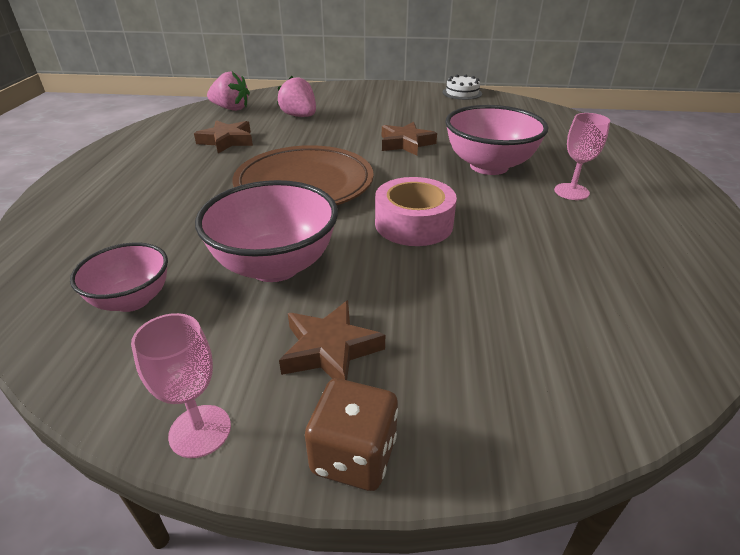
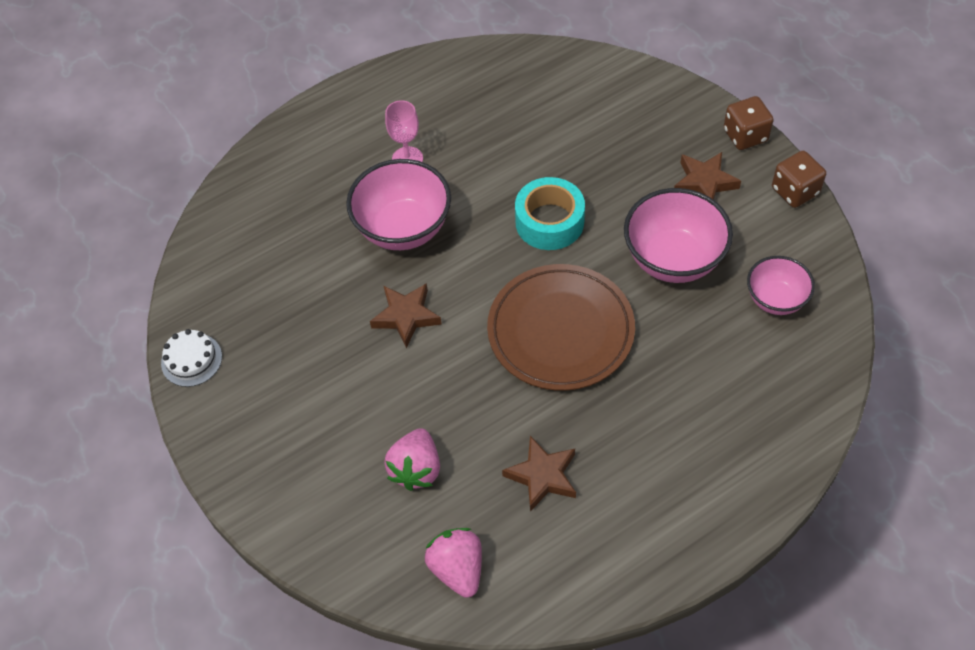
camera: 125 degrees left, 20 degrees up
(200, 431) = (795, 191): pink goblet -> brown dice
(413, 224) = (549, 222): pink tape -> turquoise tape

